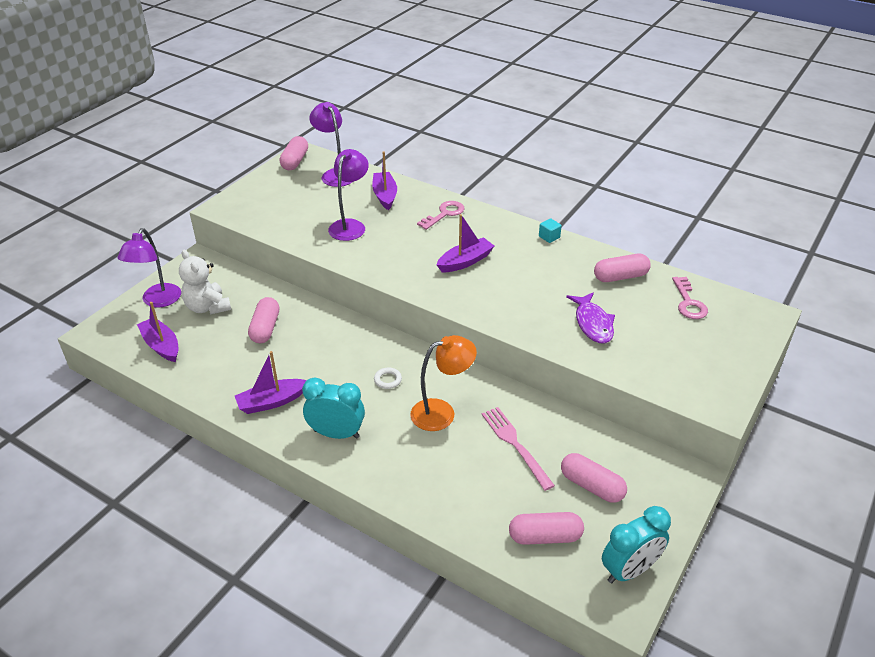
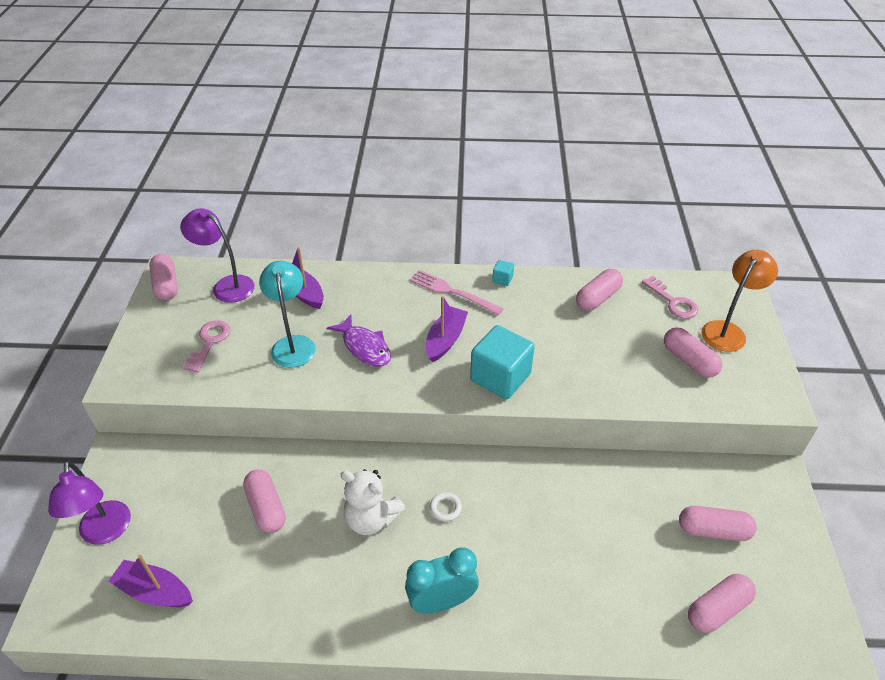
camera: 30 degrees left, 5 degrees up
(207, 307) = (176, 512): white teddy bear -> white teddy bear (371, 519)
(271, 402) = (343, 599): purple boat -> none
(350, 225) = (293, 344): purple lamp -> turquoise lamp
(442, 412) = (526, 519): orange lamp -> orange lamp (727, 331)
(444, 214) = (382, 291): pink key -> pink key (209, 342)
(486, 300) = (500, 377): none -> turquoise cube
(515, 444) = (617, 521): pink fork -> pink fork (452, 292)
(592, 324) = (614, 360): purple fish -> purple fish (364, 347)
(629, 570) = (808, 603): turquoise clock -> none
(661, 348) = (689, 360): none -> pink capsule

